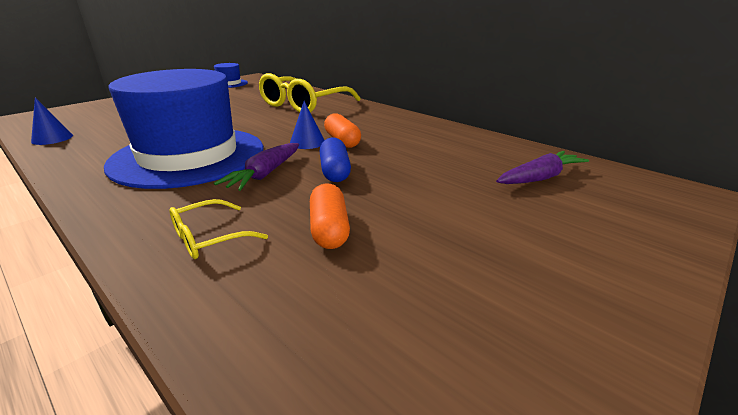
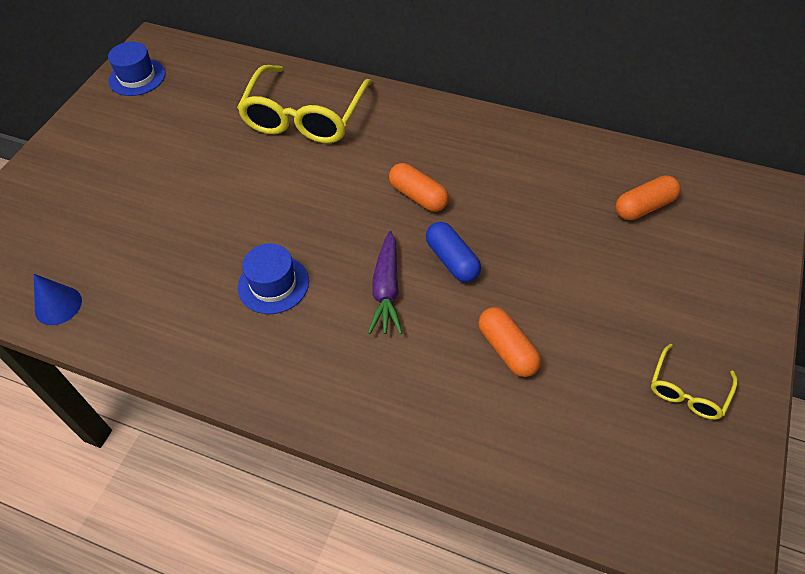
camera: 20 degrees left, 25 degrees up
(189, 156) = (273, 284): blue hat -> blue hat, size x0.41
(209, 238) = (418, 398): yellow glasses -> yellow glasses (687, 391)
(307, 142) = (382, 212): blue cone -> none
(539, 178) = (644, 207): purple carrot -> orange capsule

